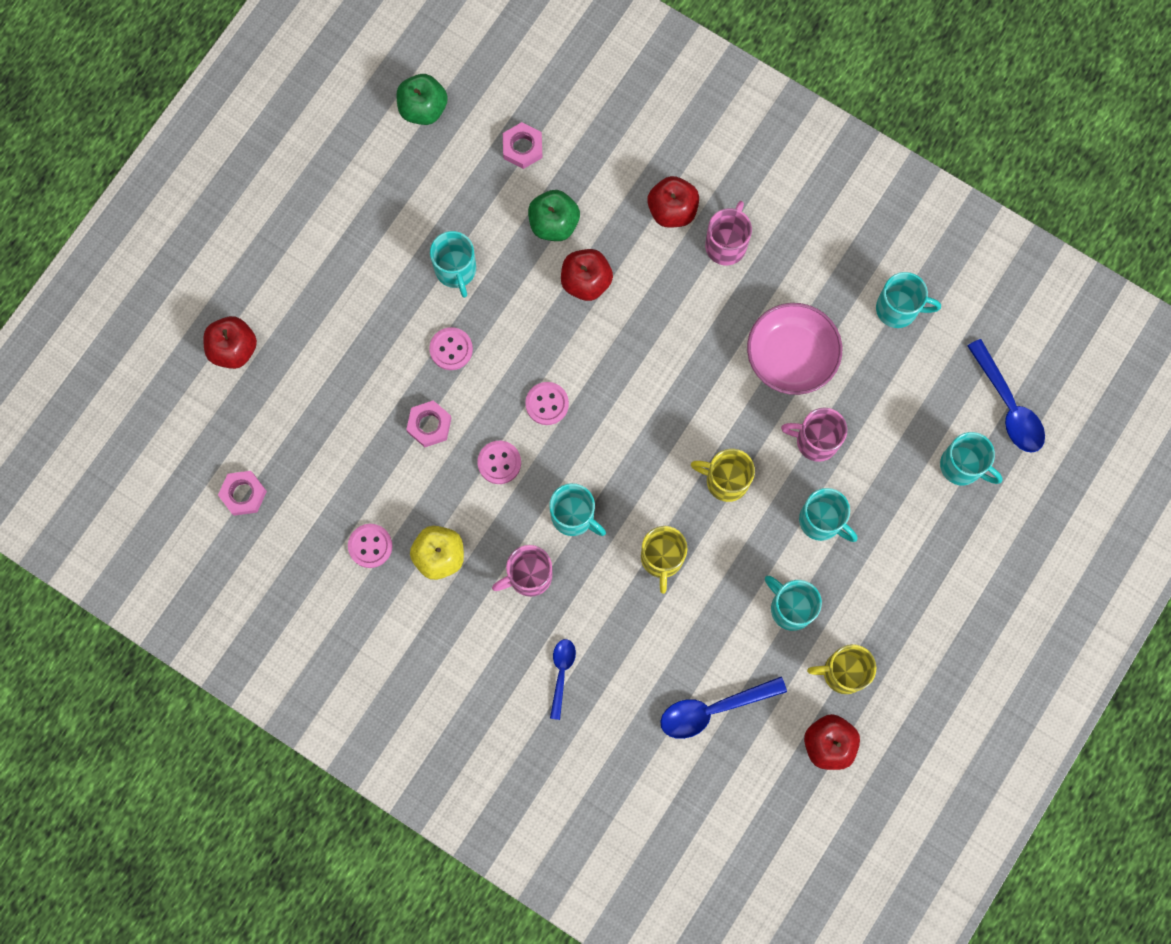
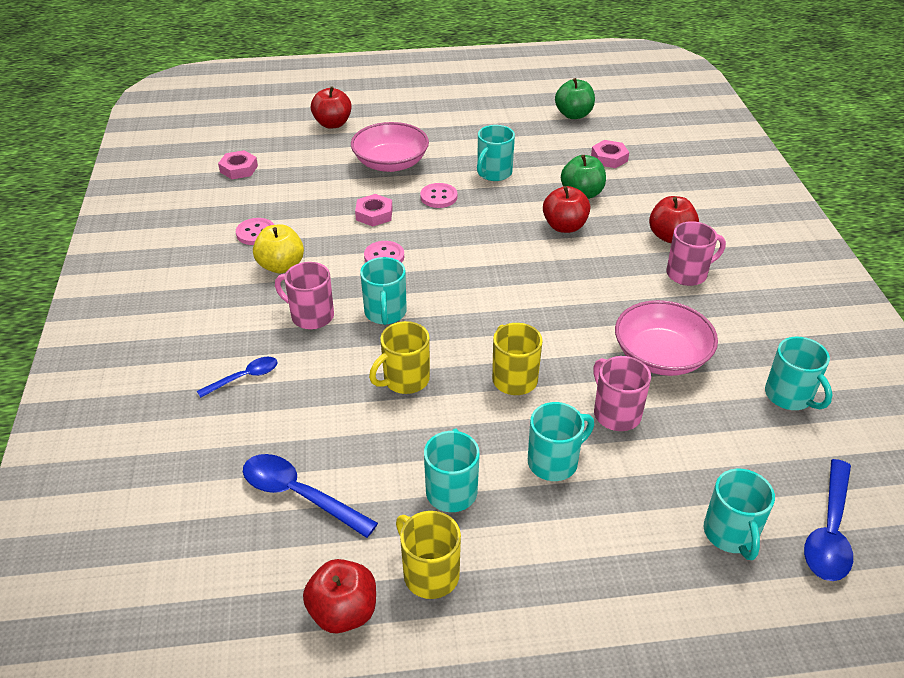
camera: 50 degrees right, 35 degrees down
(357, 348) = (390, 163): none -> pink bowl
(547, 404) = (455, 255): pink button -> none
(821, 521) = (554, 462): turquoise mug -> turquoise mug turned 120 degrees counterclockwise

